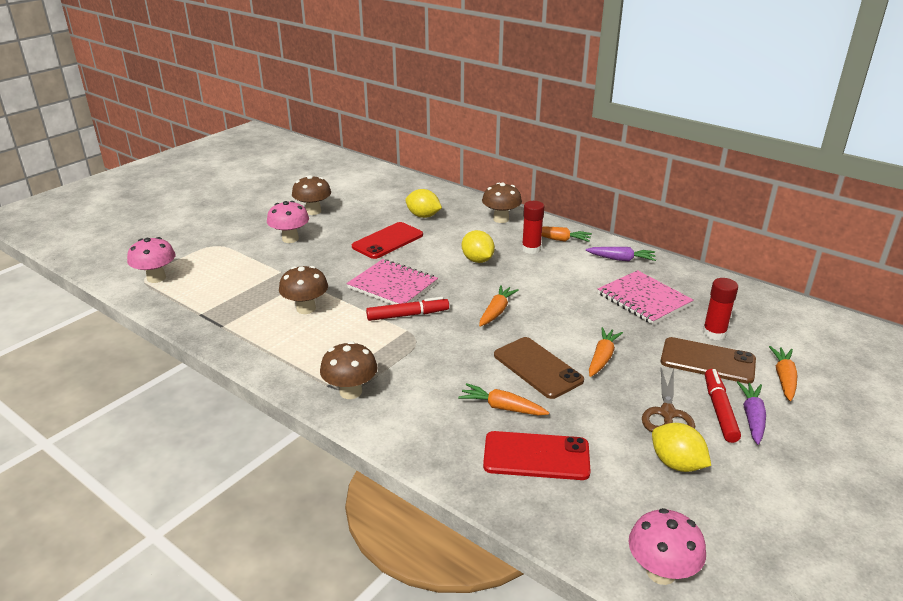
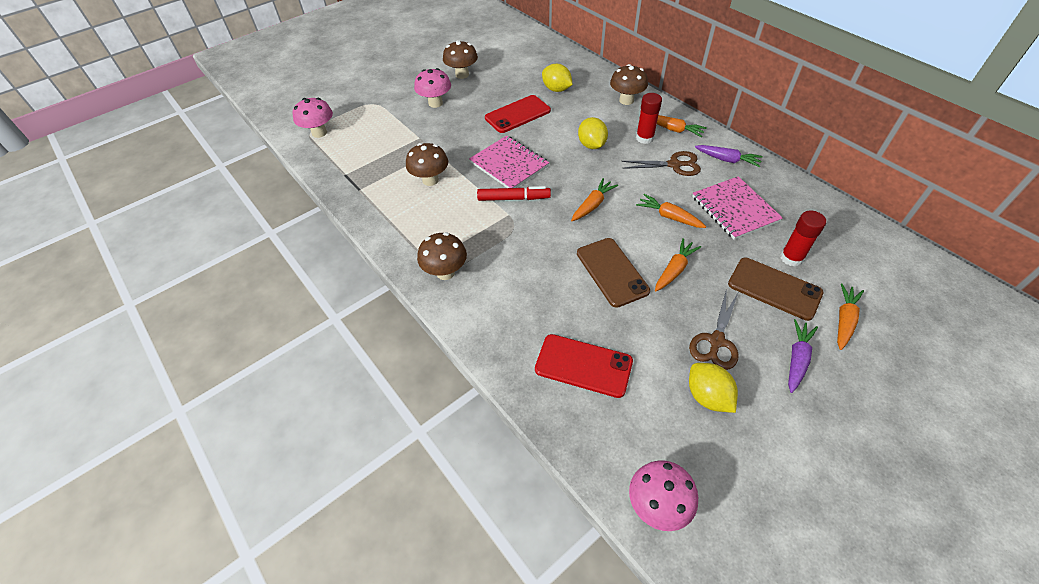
camera: 15 degrees right, 20 degrees up
(502, 407) = (568, 309): orange carrot -> orange carrot (669, 216)
(569, 268) = (674, 165): none -> brown scissors
(719, 410) = (767, 345): red marker -> none

